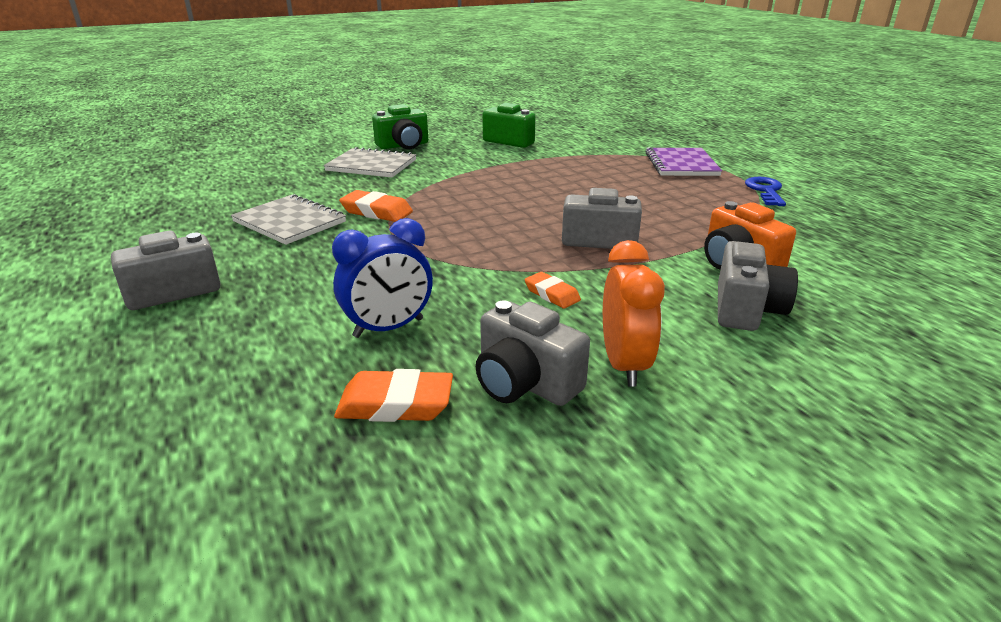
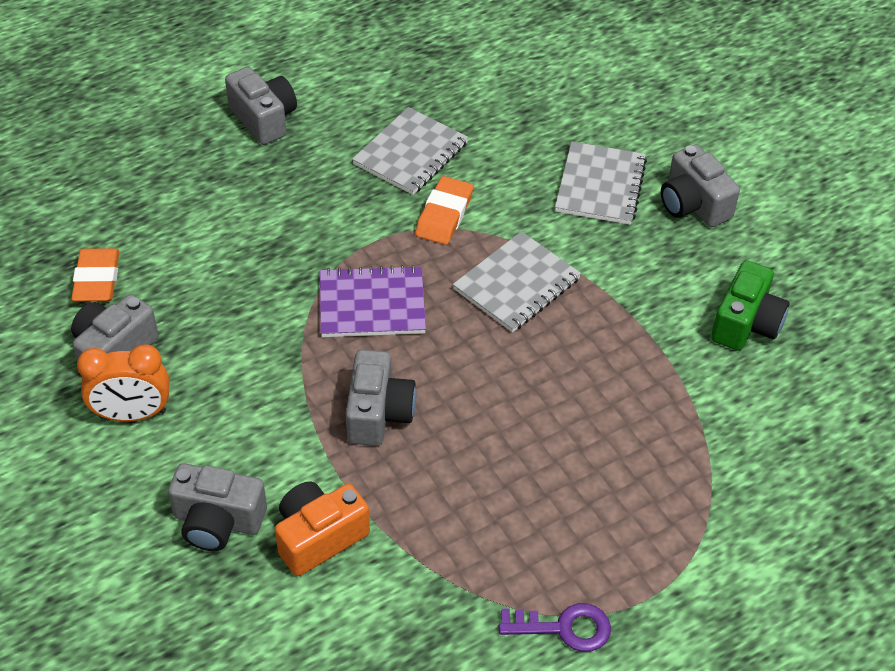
camera: 85 degrees right, 20 degrees up
(388, 328) = (197, 261): blue clock -> none
(403, 145) = (693, 204): green camera -> grey camera
(463, 191) = (516, 284): none -> grey notebook
(552, 294) = (252, 368): orange eraser -> none
(681, 164) = (671, 538): purple notebook -> purple notebook (372, 304)
(765, 191) = (564, 628): blue key -> purple key

